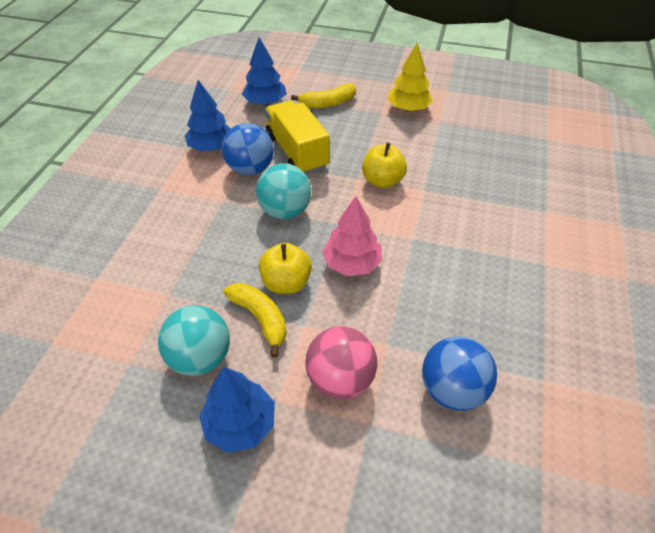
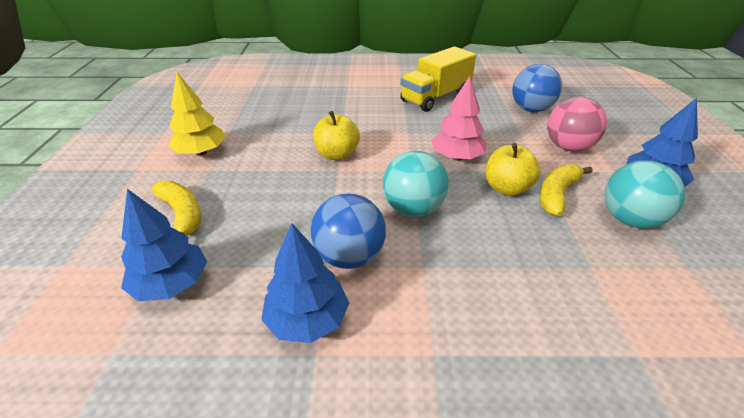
camera: 105 degrees left, 10 degrees down
(297, 152) = (302, 221): yellow truck -> yellow truck (435, 98)

